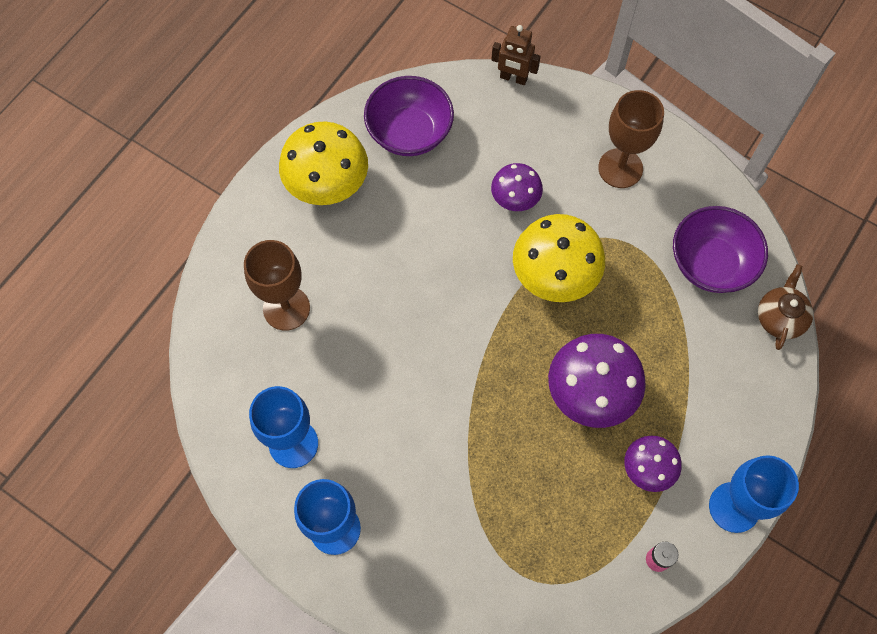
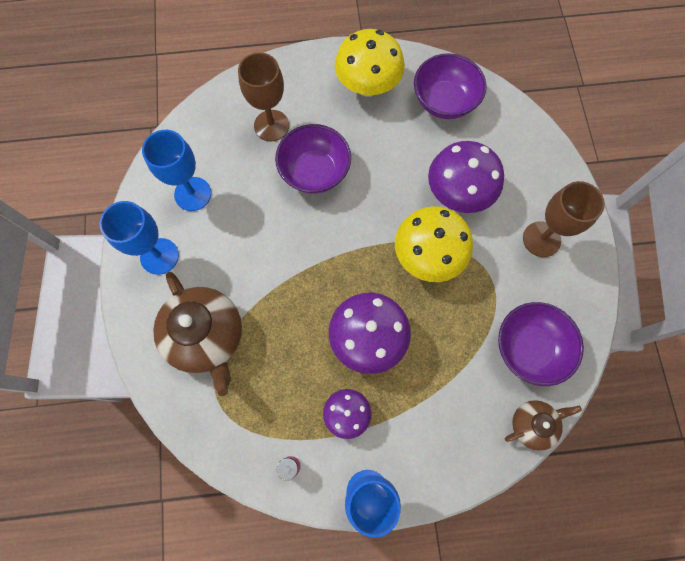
camera: 50 degrees right, 5 degrees up
(376, 307) = (314, 172): none -> purple bowl
(463, 544) = (206, 336): none -> brown teapot
(513, 78) = (540, 129): brown robot -> none
(515, 199) = (458, 193): purple mushroom -> purple mushroom, size x1.72

